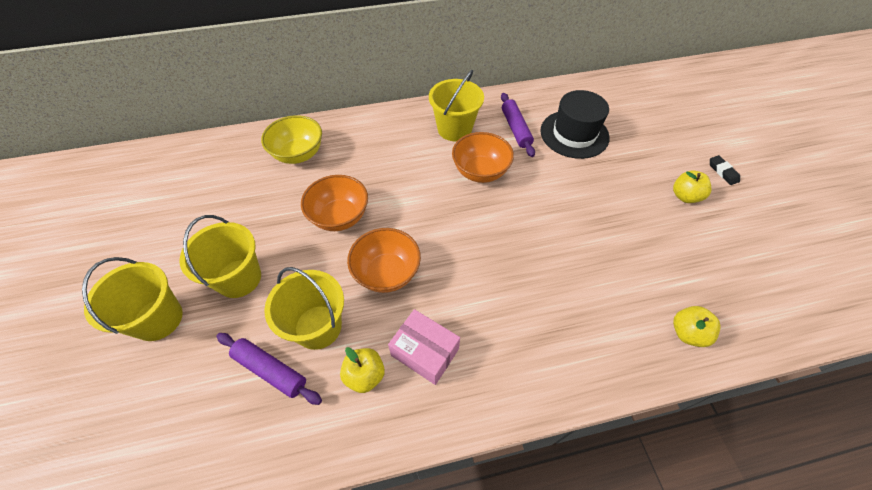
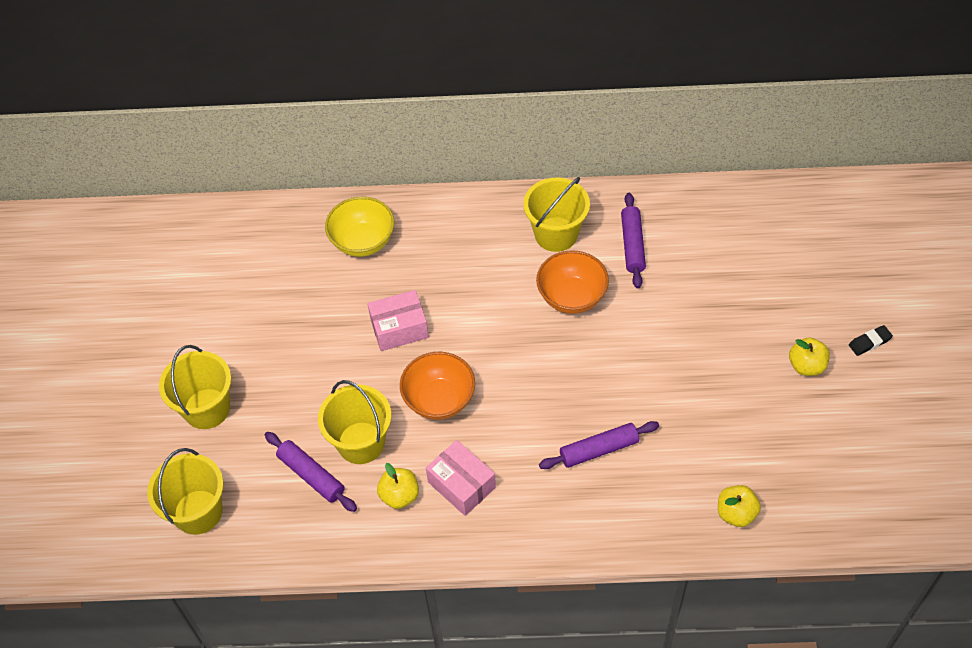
camera: 15 degrees right, 0 degrees up
(239, 278) = (286, 380): yellow bucket -> yellow bucket (198, 512)
(339, 217) = (399, 328): orange bowl -> pink box
(543, 294) = (599, 450): none -> purple rolling pin
(574, 134) = (704, 263): black hat -> none
(723, 172) = (869, 342): black eraser -> black eraser turned 75 degrees clockwise

